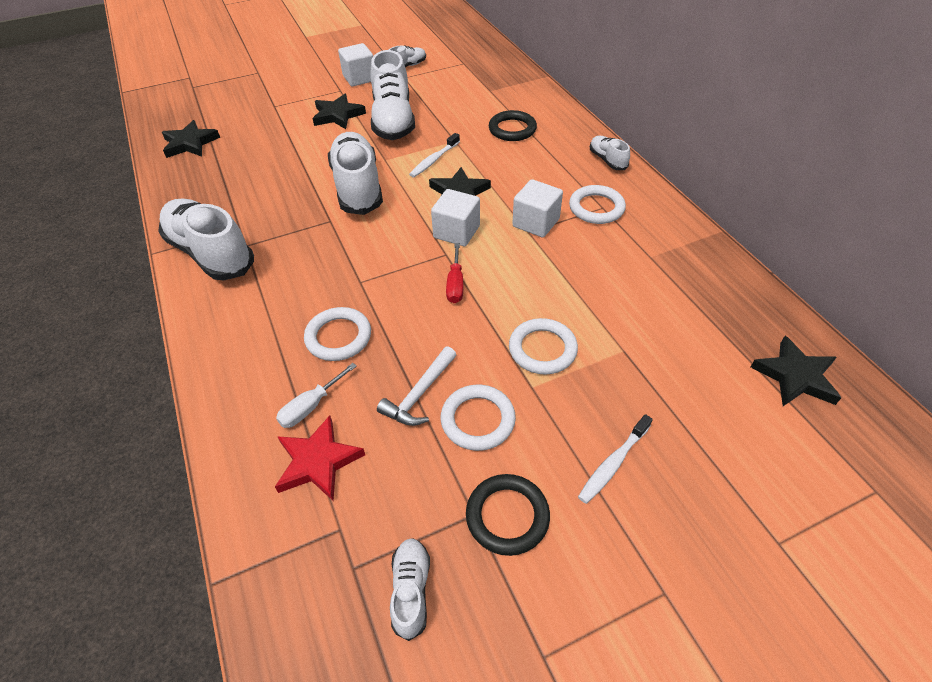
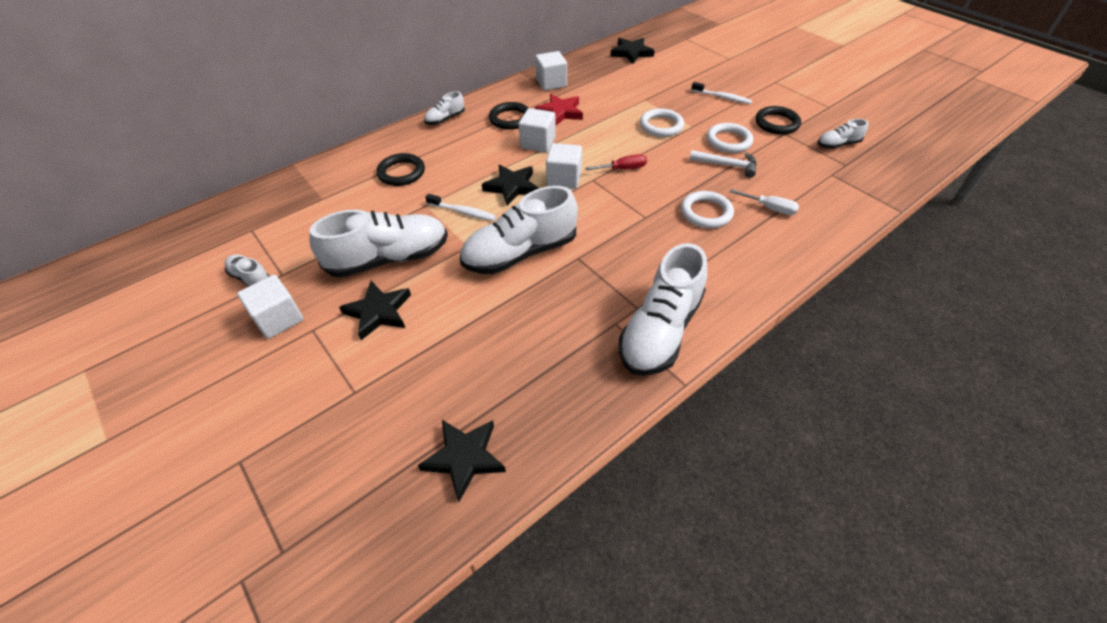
camera: 105 degrees left, 0 degrees up
(318, 462) = (803, 193): red star -> red star (560, 112)
(596, 208) = (510, 119): white ring -> black ring
(687, 257) = (551, 83): none -> white cube

